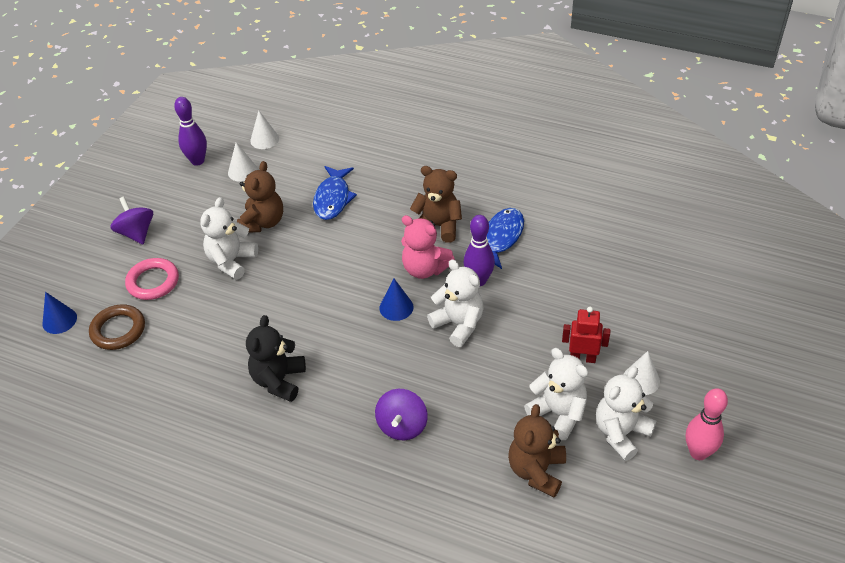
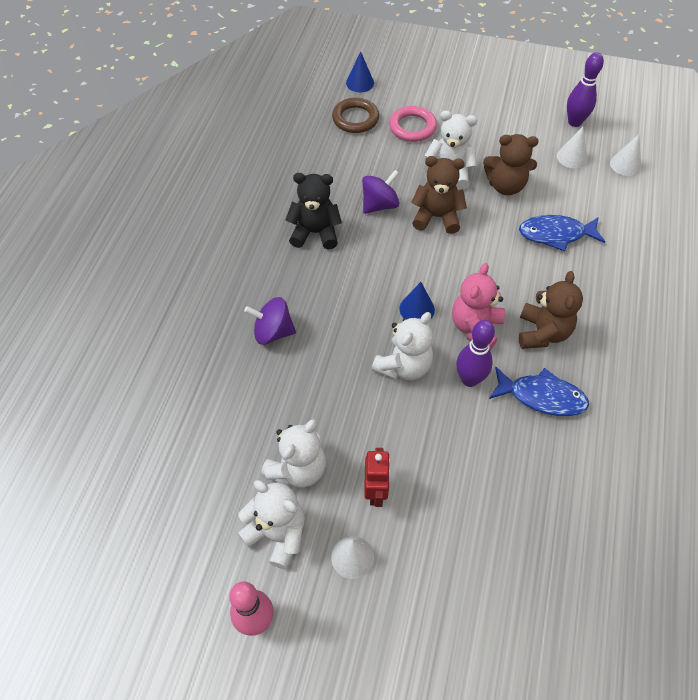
camera: 80 degrees right, 10 degrees up
(136, 233) = (467, 103): purple spinning top -> purple spinning top (379, 205)
(536, 471) = (227, 451): brown teddy bear -> brown teddy bear (436, 217)

